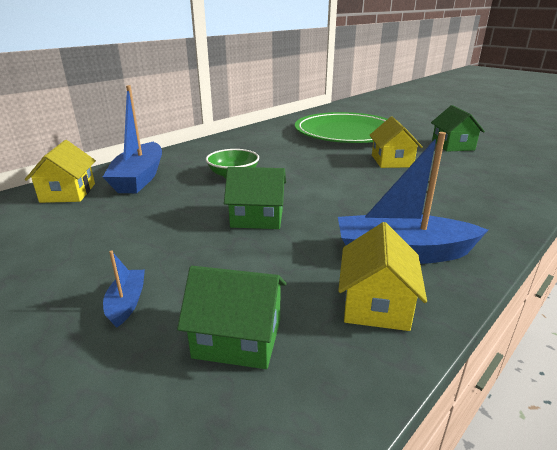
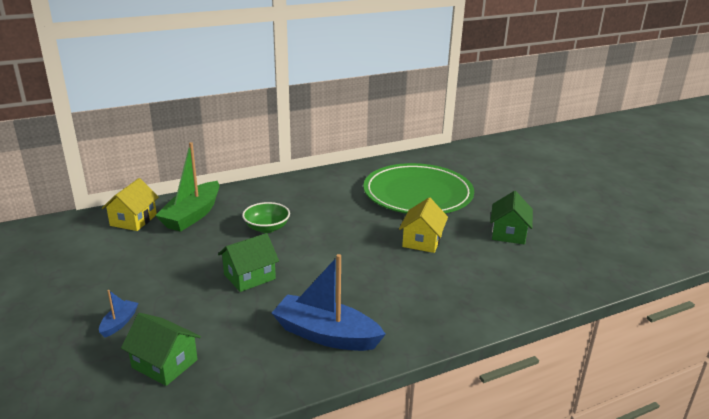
camera: 20 degrees right, 0 degrees up
(139, 178) = (192, 215): blue boat -> green boat
(257, 218) = (249, 277): green house -> green house turned 60 degrees counterclockwise
(376, 304) = (266, 367): yellow house -> none

